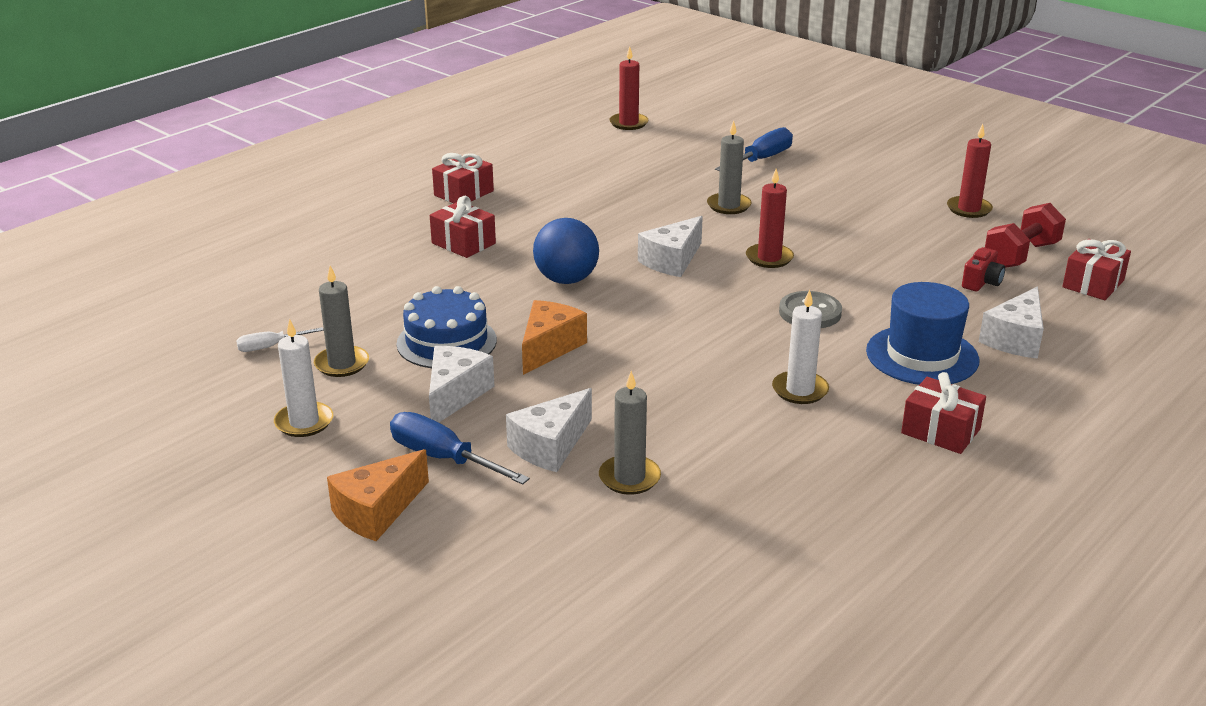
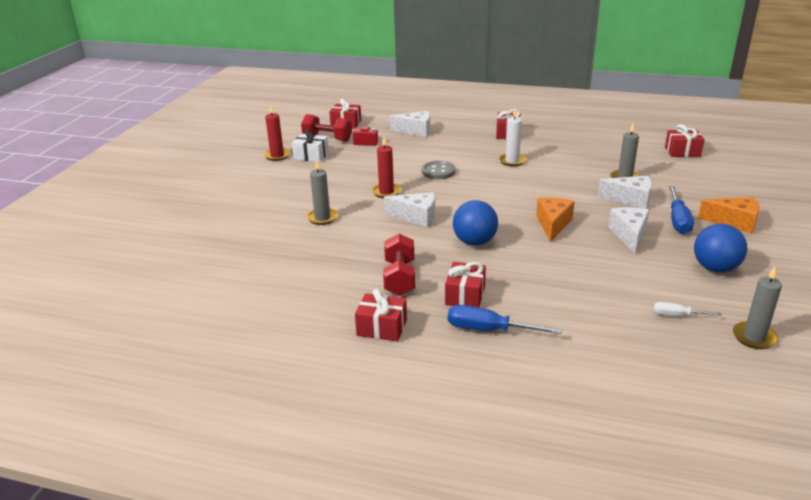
camera: 115 degrees left, 0 degrees up
(269, 347) = (676, 315): white screwdriver -> white screwdriver turned 150 degrees clockwise
(304, 422) = (715, 268): white candle -> blue ball
(342, 364) = (654, 280): grey candle -> grey candle (754, 337)
(446, 342) = (588, 256): blue cake -> none
(455, 395) = (629, 235): white cheese -> white cheese turned 105 degrees clockwise
(539, 219) = (399, 278): none -> red dumbbell
(549, 347) = (553, 224): orange cheese -> orange cheese turned 105 degrees clockwise
(628, 123) = (180, 295): red candle -> none
(683, 620) = (682, 152): none -> red gift
(762, 159) = (234, 223): blue screwdriver -> blue screwdriver (488, 330)
(922, 356) = (452, 144): blue hat -> none
(950, 231) = (311, 156): none -> white gift

